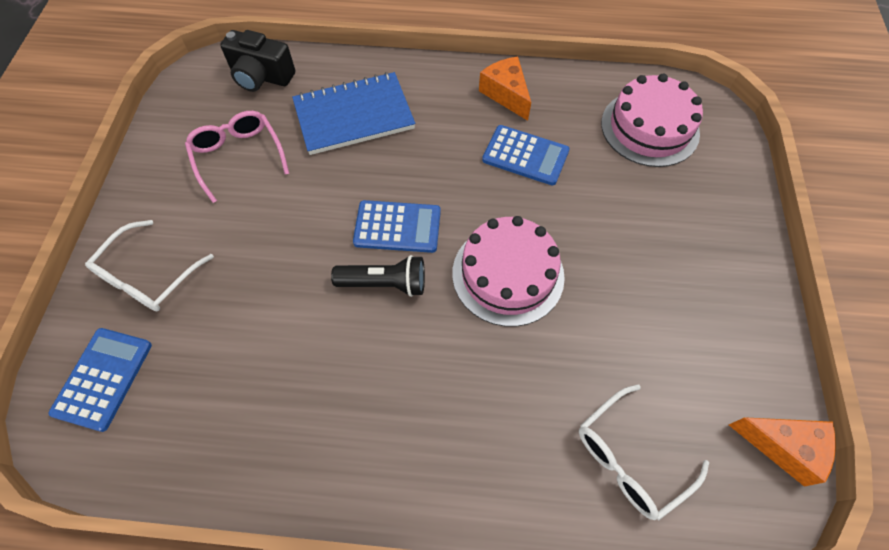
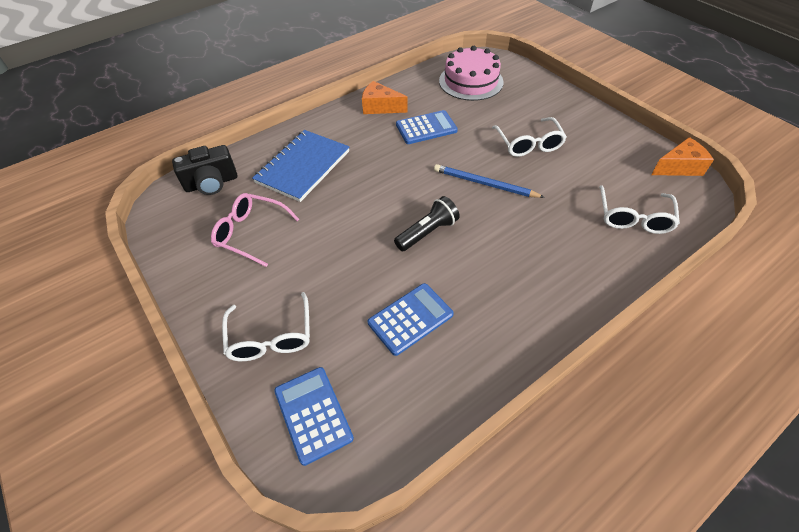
camera: 40 degrees left, 10 degrees down
(397, 227) = (400, 202): blue calculator -> blue calculator (410, 319)
(508, 274) = (485, 184): pink cake -> blue pencil
(619, 262) = (529, 144): none -> white glasses

